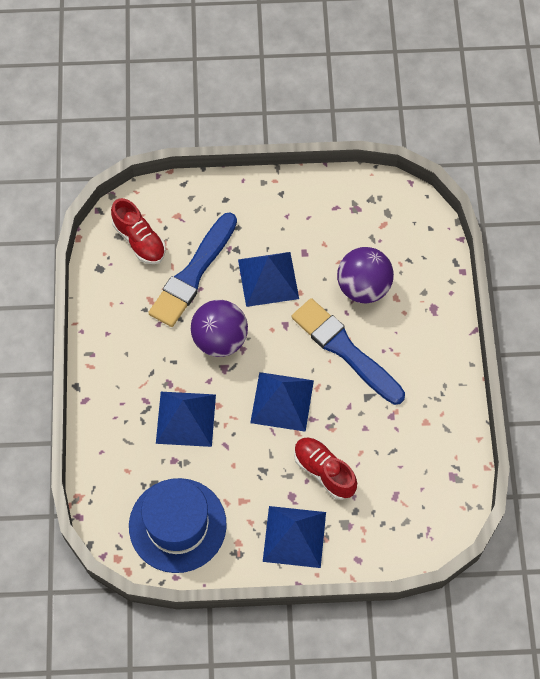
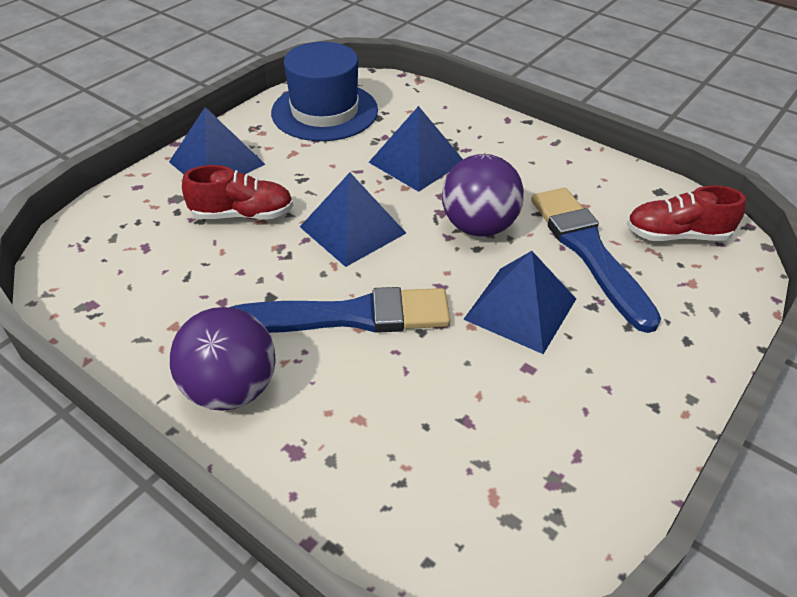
camera: 130 degrees right, 20 degrees down
(363, 287) = (412, 394): purple ball -> purple ball (231, 389)

